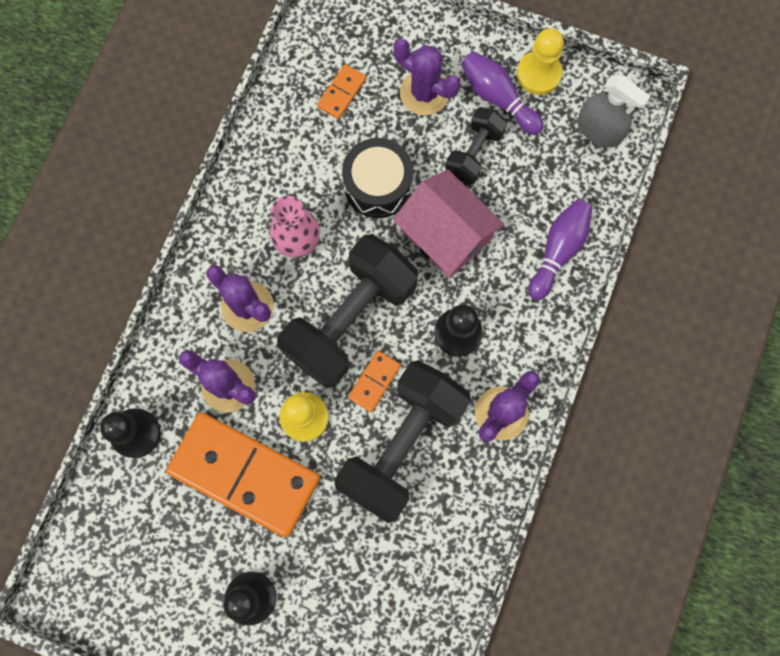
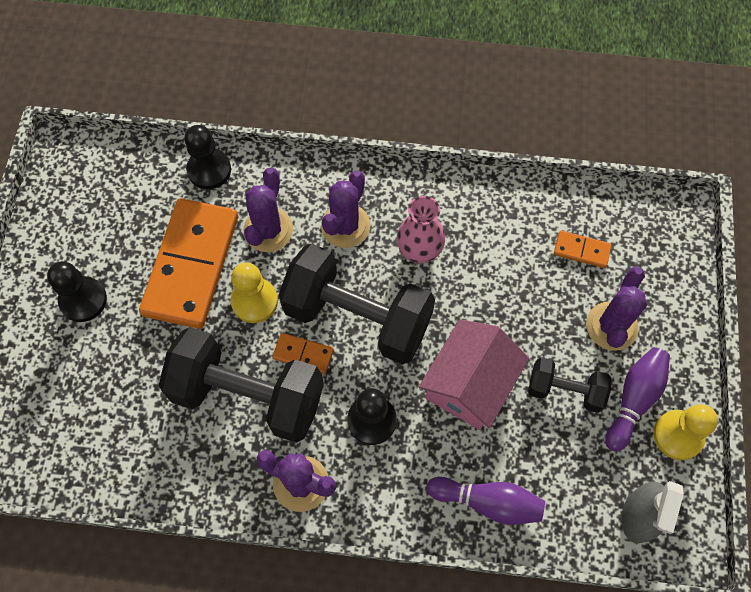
camera: 75 degrees right, 10 degrees down
(378, 185) = (499, 307): black drum -> none

